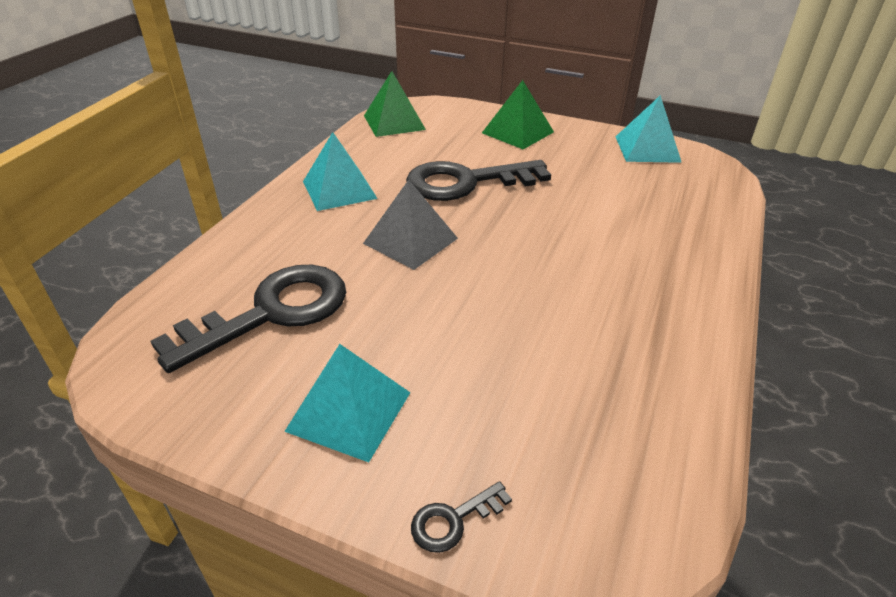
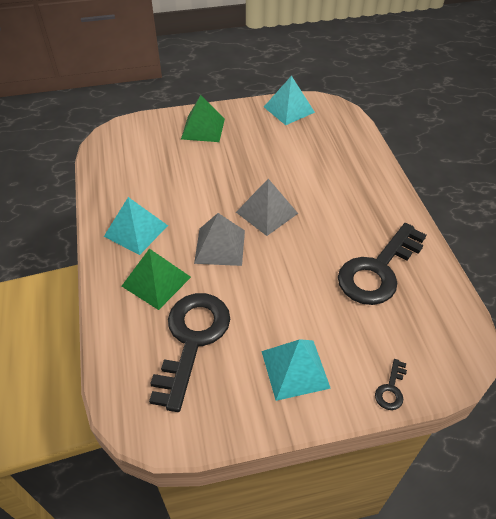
camera: 35 degrees left, 10 degrees up
(394, 122) = (113, 155): green pyramid -> green pyramid (156, 281)
(466, 182) = (210, 186): black key -> black key (378, 270)
(505, 233) = (267, 212): none -> grey pyramid

